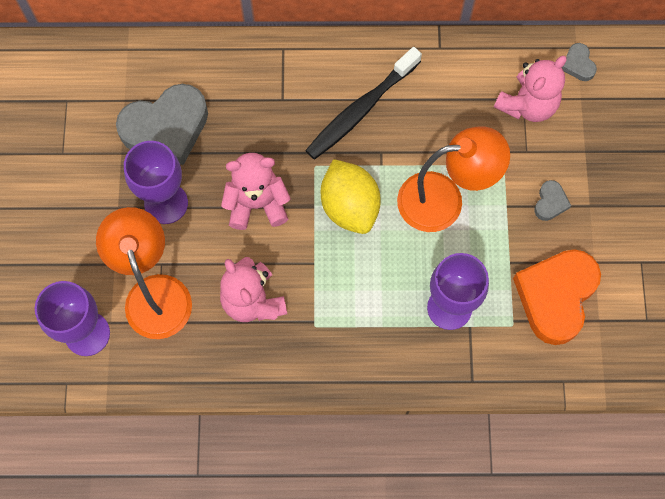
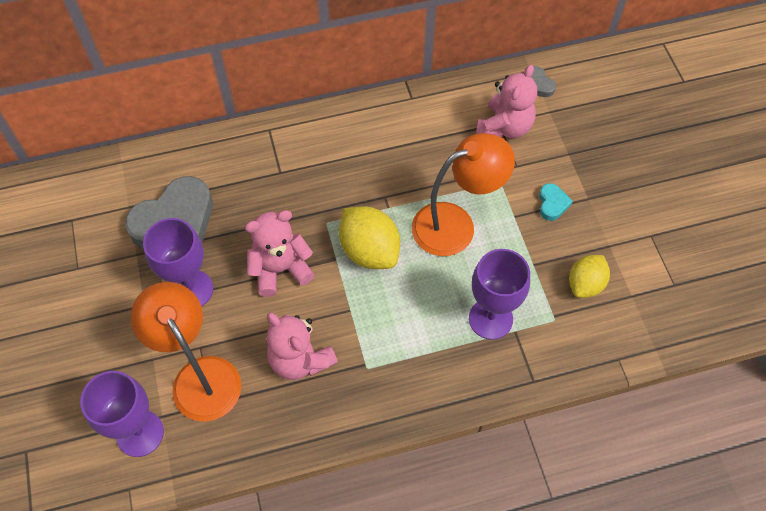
camera: 15 degrees left, 10 degrees down
(361, 109) = (356, 164): black toothbrush -> none
(550, 202) = (552, 204): grey heart -> turquoise heart
(556, 296) = (585, 284): orange heart -> yellow lemon

